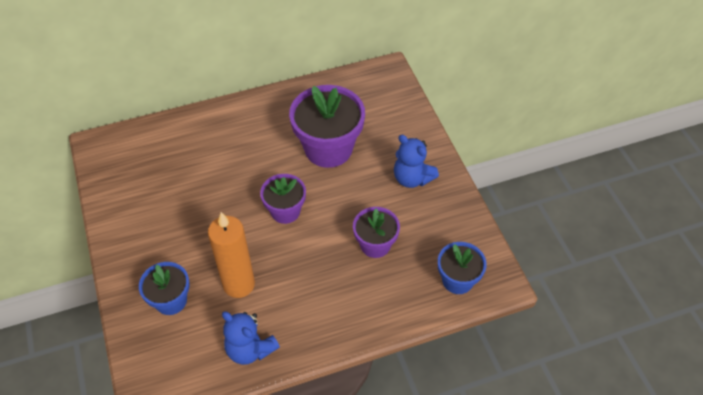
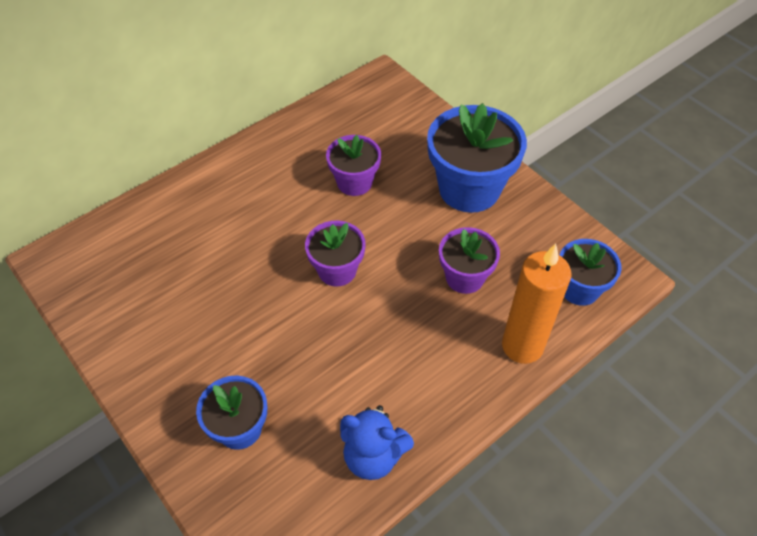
camera: 20 degrees left, 0 degrees up
(239, 284) = (320, 378): orange candle -> orange candle (522, 346)
(328, 148) = (354, 182): purple flower pot -> purple flower pot, size x0.58
(412, 178) = (469, 189): blue teddy bear -> blue flower pot

